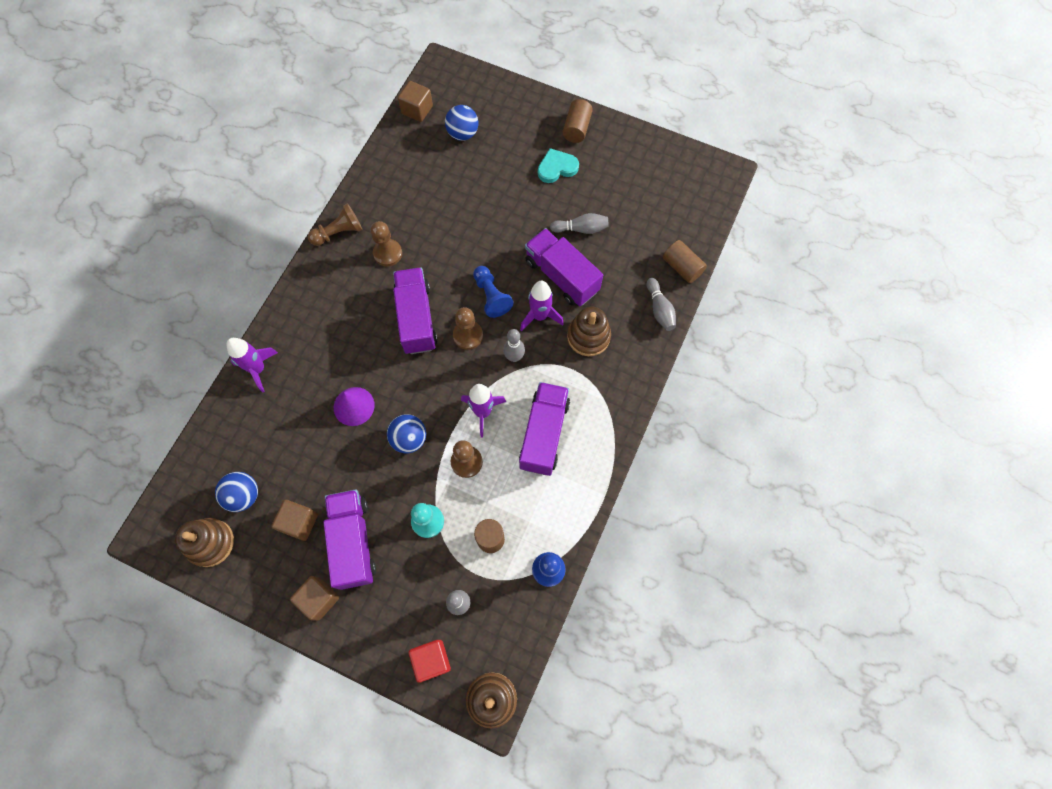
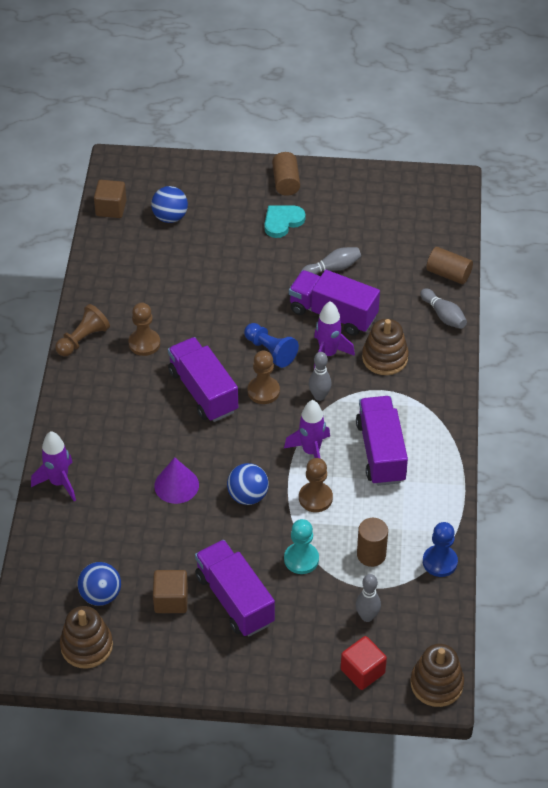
camera: 20 degrees left, 20 degrees down
(319, 599) = (224, 657): brown cube -> none

